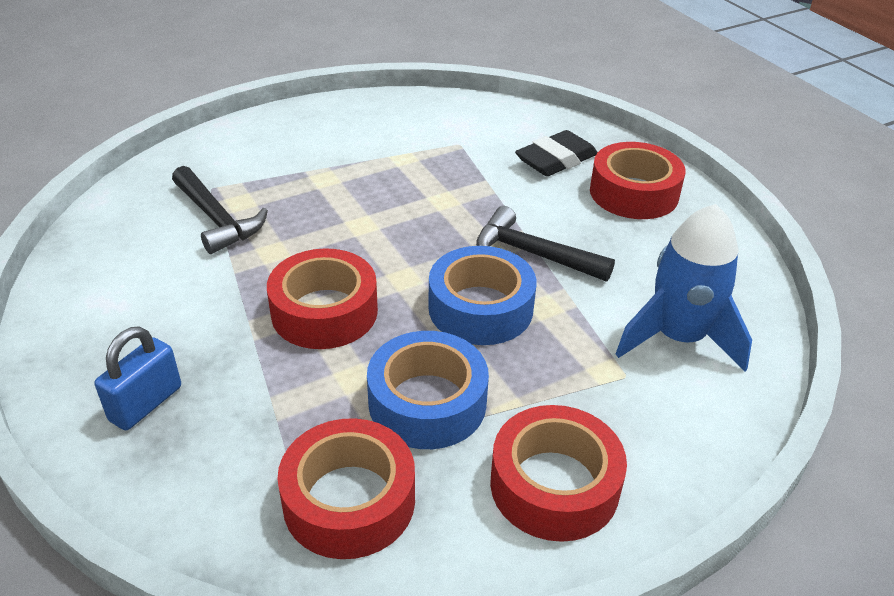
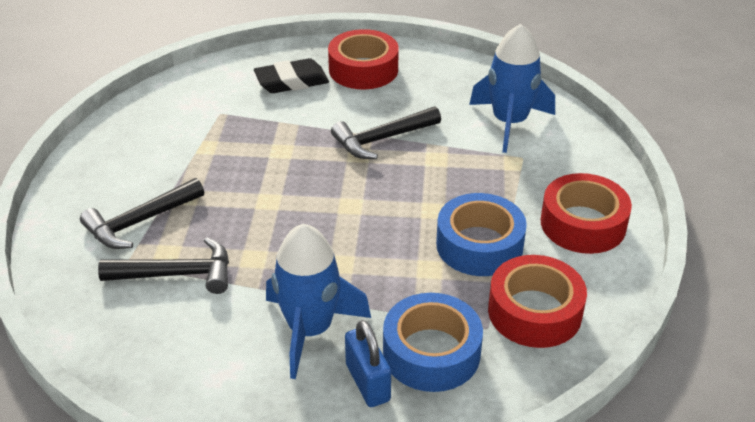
camera: 55 degrees left, 0 degrees up
(197, 330) = (310, 330): none -> blue rocket
(268, 170) = (139, 222): none -> black hammer
(324, 312) = (350, 257): red tape -> none
(480, 308) = (413, 185): blue tape -> blue tape (431, 352)
(556, 160) = (291, 81): black eraser -> black eraser turned 75 degrees clockwise

